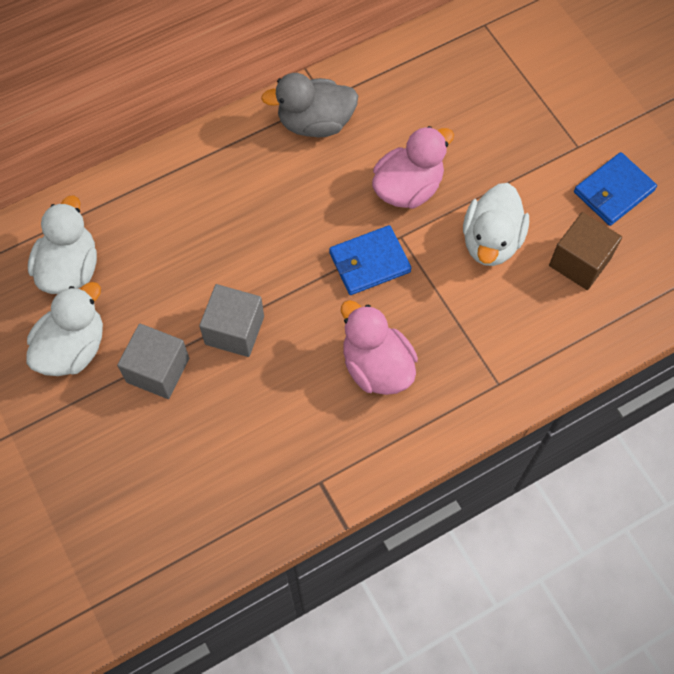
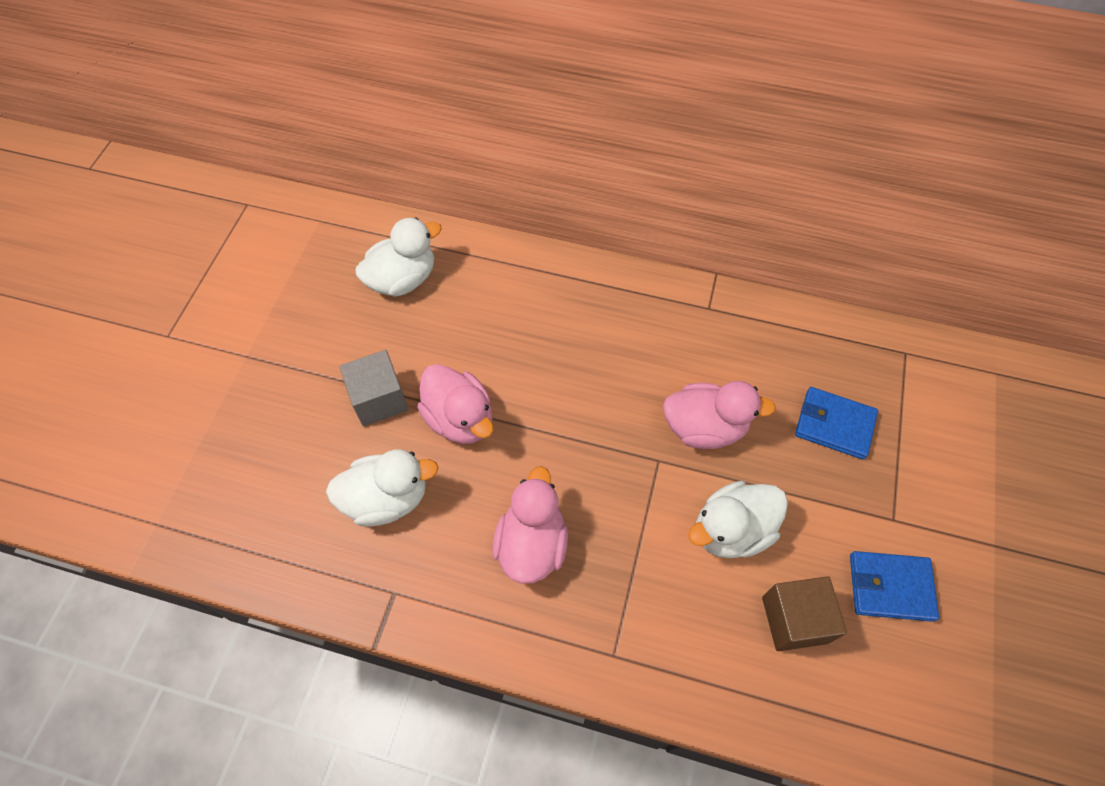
camera: 45 degrees right, 5 degrees down
(73, 348) = (345, 334): white duck -> white duck (387, 499)
(234, 330) = (460, 419): grey cube -> pink duck
(315, 123) = (682, 319): grey duck -> none
(369, 262) = (612, 458): blue wallet -> blue wallet (834, 425)

